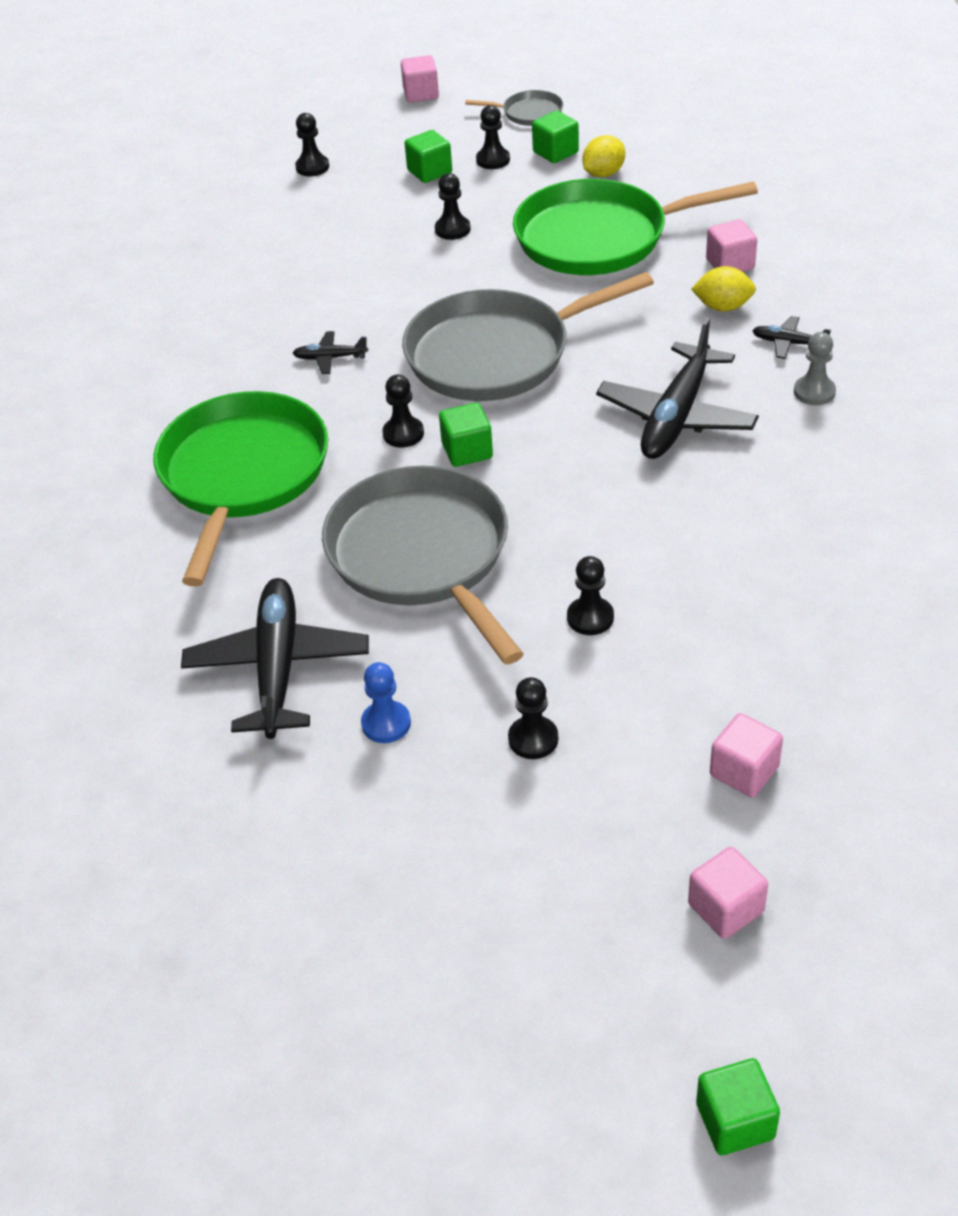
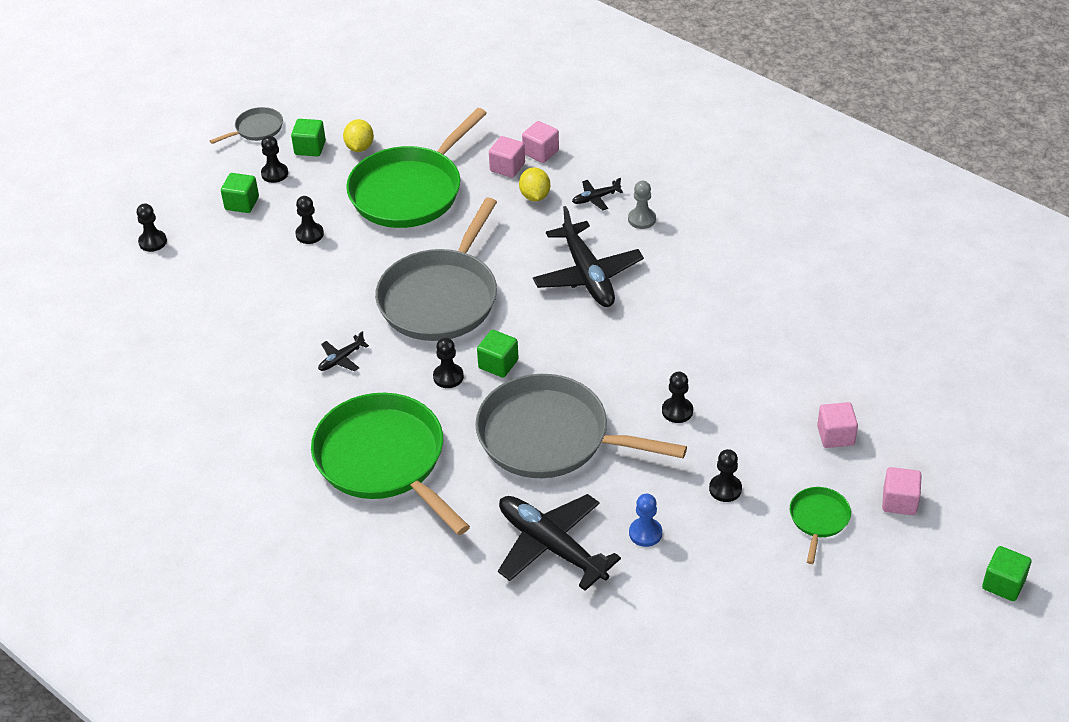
camera: 45 degrees left, 0 degrees up
(421, 94) = (160, 151): pink cube -> pink cube (541, 152)
(597, 853) = (818, 519): none -> green pan
(723, 307) = (535, 196): yellow lemon -> yellow lemon turned 60 degrees counterclockwise

